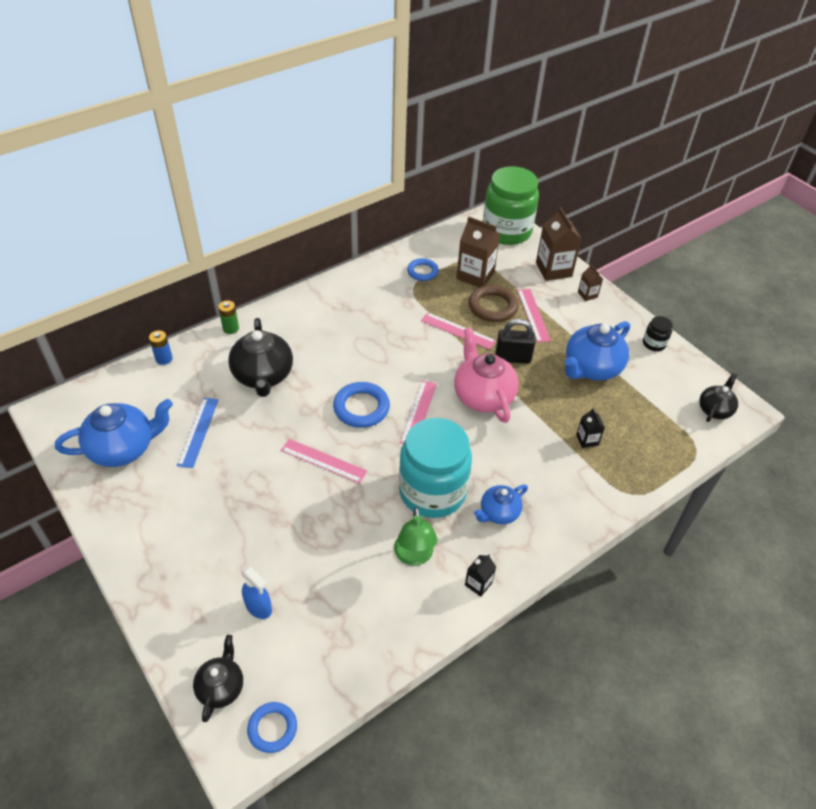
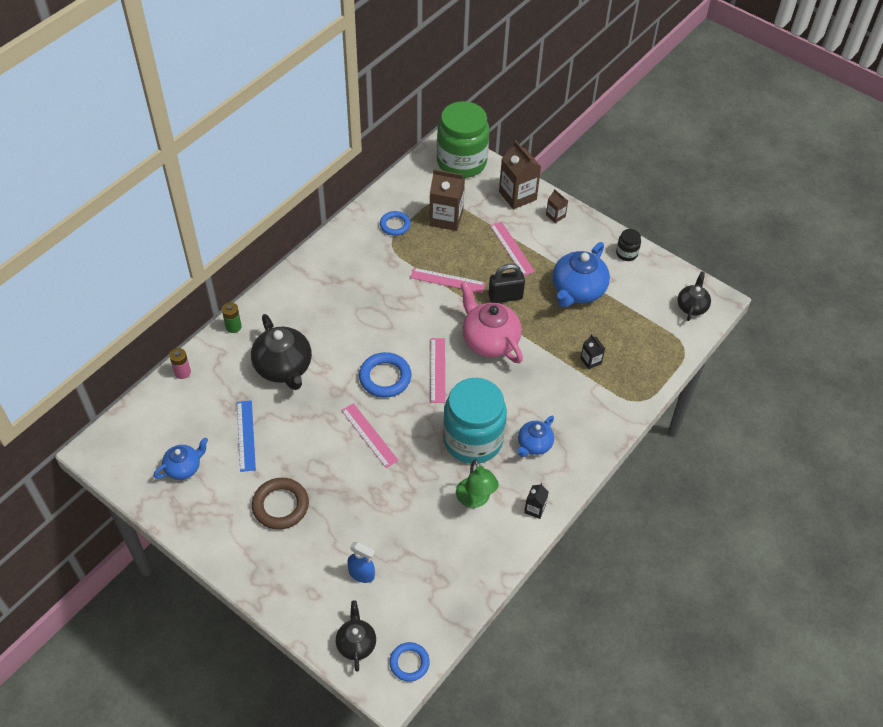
camera: 15 degrees left, 5 degrees up
(123, 448) = (184, 468): blue teapot -> blue teapot, size x0.58
(164, 359) = (182, 372): blue battery -> pink battery
(323, 461) = (369, 435): pink ruler -> pink ruler turned 45 degrees clockwise
(492, 307) = (472, 248): brown ring -> brown ring (280, 506)

